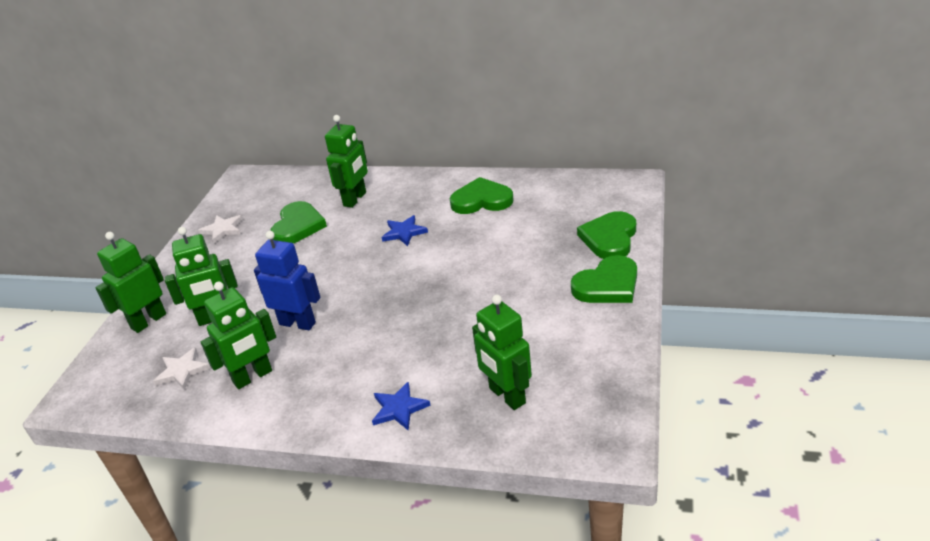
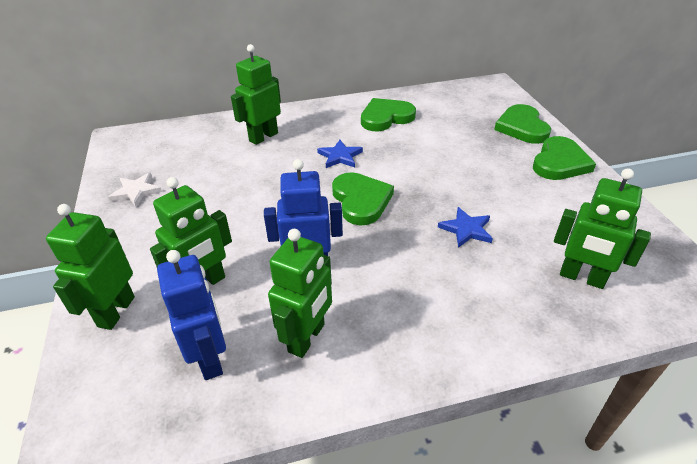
camera: 30 degrees left, 5 degrees up
(182, 371) = (210, 358): white star -> blue robot
(298, 226) = (223, 171): green heart -> green heart (361, 200)
(355, 199) = (263, 137): green robot -> green robot turned 135 degrees counterclockwise
(399, 408) = (497, 322): blue star -> blue star (466, 229)

